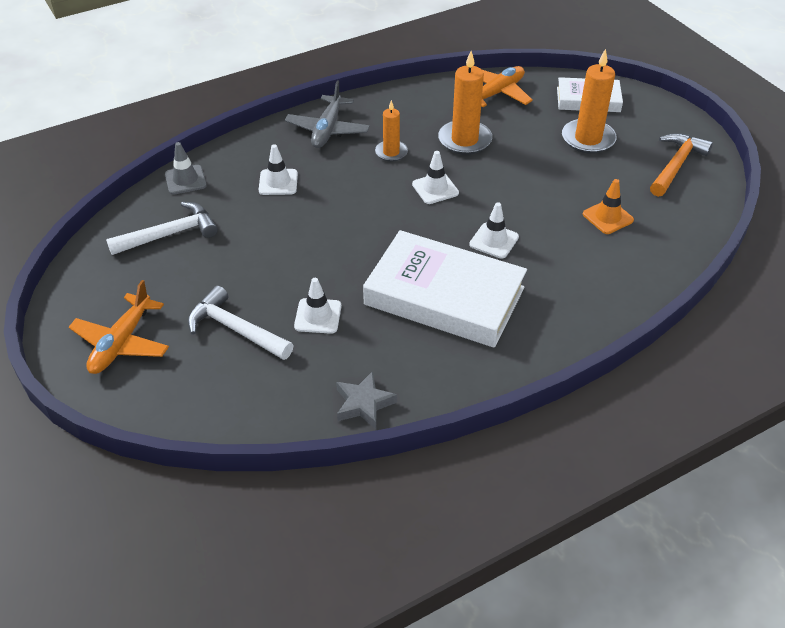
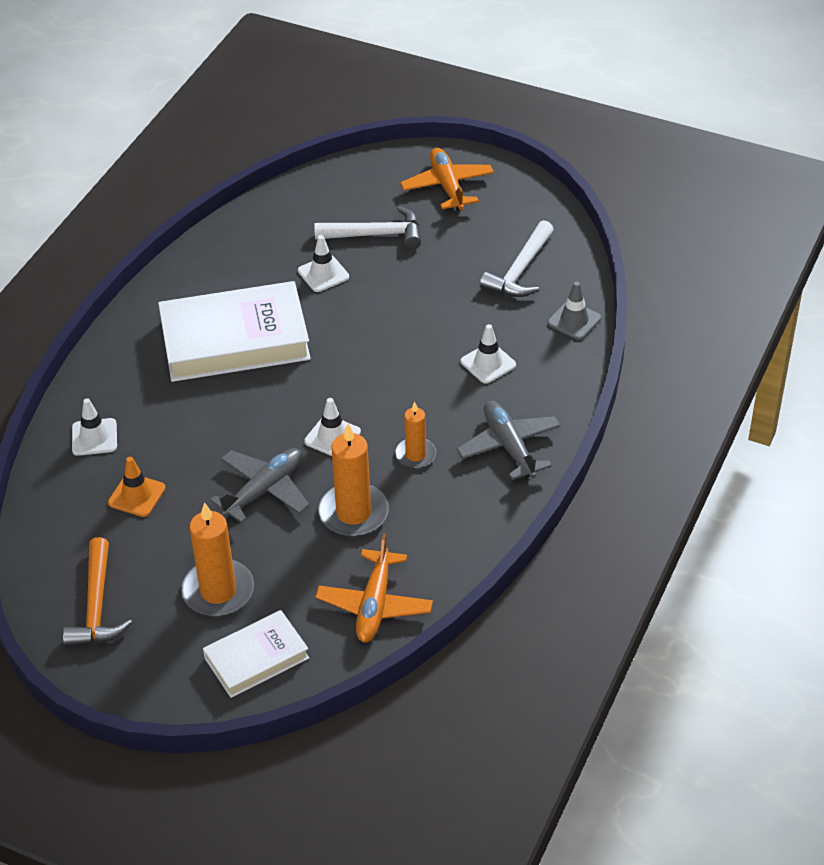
camera: 145 degrees right, 0 degrees up
(364, 404) = (229, 237): grey star -> none
(494, 241) = (231, 412): white traffic cone -> white traffic cone (94, 437)
(512, 179) = (264, 490): none -> grey plane

